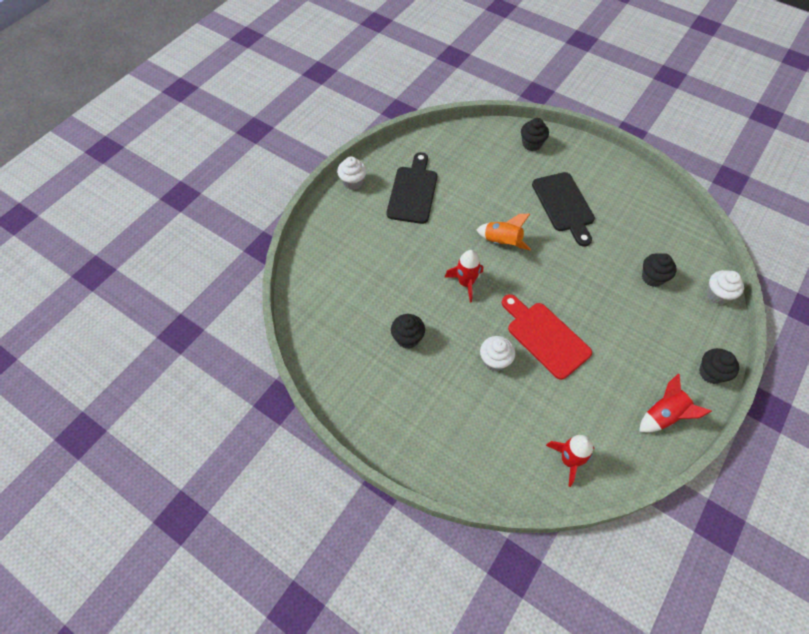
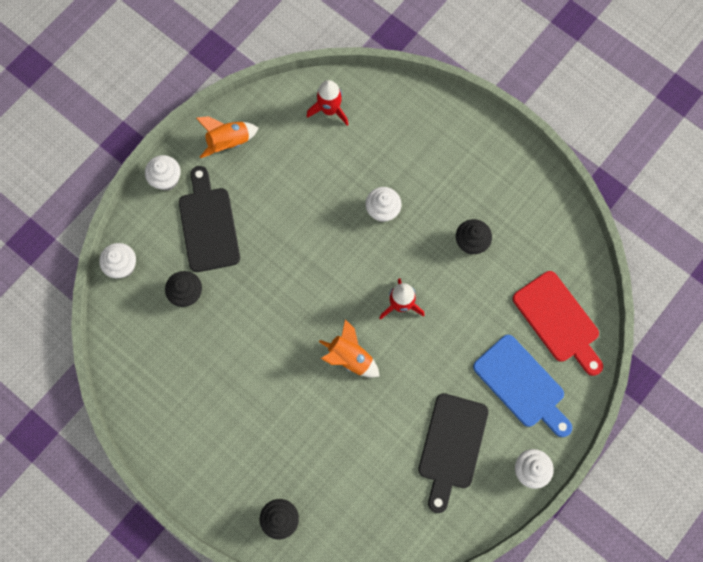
camera: 175 degrees left, 15 degrees up
(359, 234) = (522, 385): none -> blue cutting board
(545, 337) = (325, 232): red cutting board -> red cutting board (558, 321)
(564, 205) = (262, 407): black cutting board -> black cutting board (208, 225)
(664, 415) = (228, 142): red rocket -> orange rocket
(711, 373) = (166, 179): black cupcake -> white cupcake

